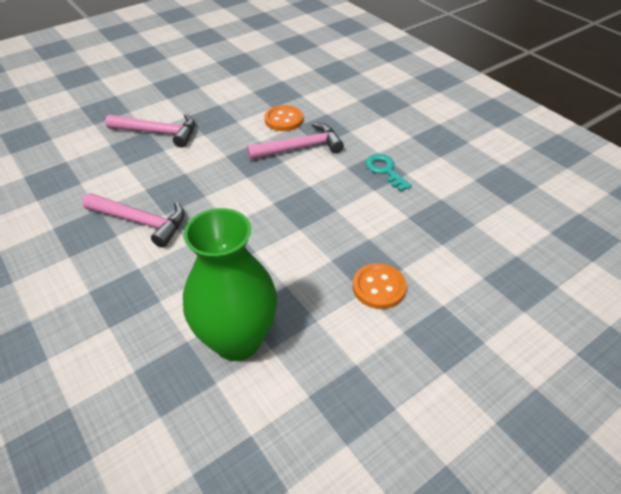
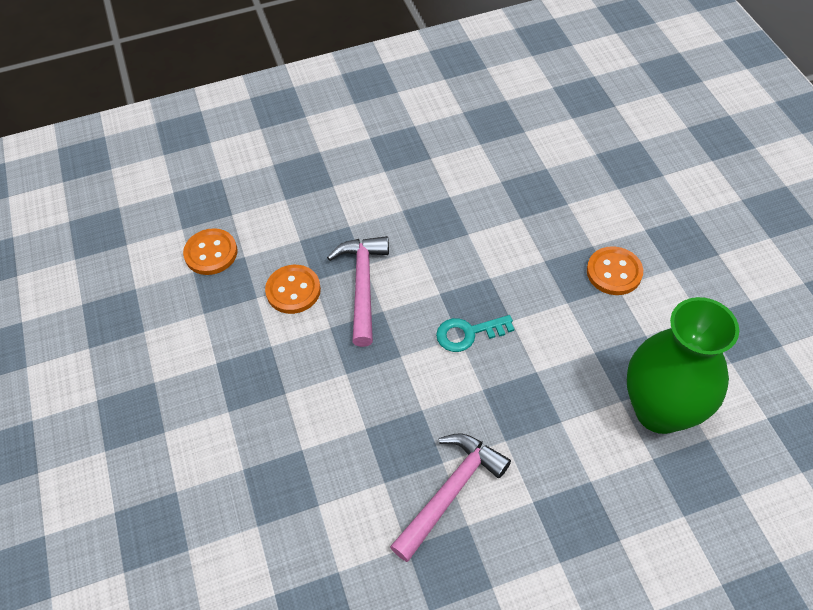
camera: 70 degrees left, 10 degrees up
(159, 132) = (255, 452): pink hammer -> none
(299, 83) = (211, 253): none -> orange button
(385, 170) = (438, 214): turquoise key -> turquoise key (468, 333)

